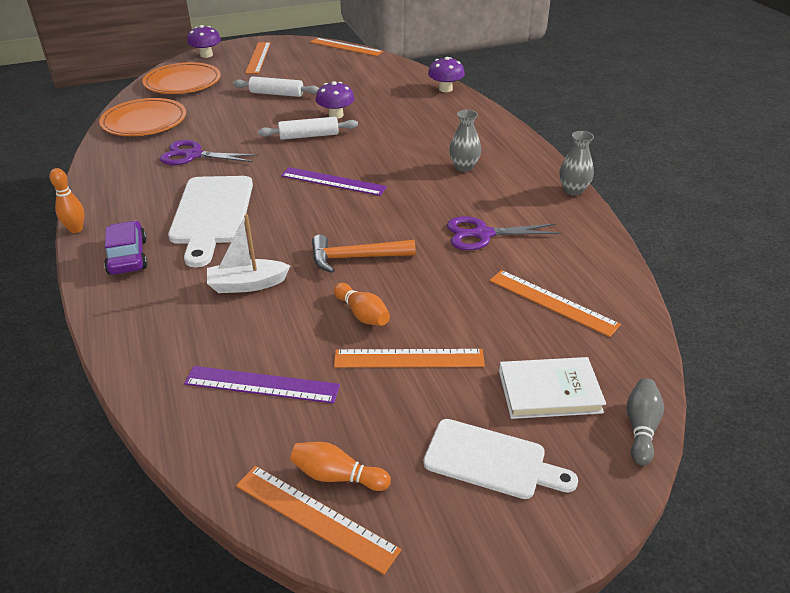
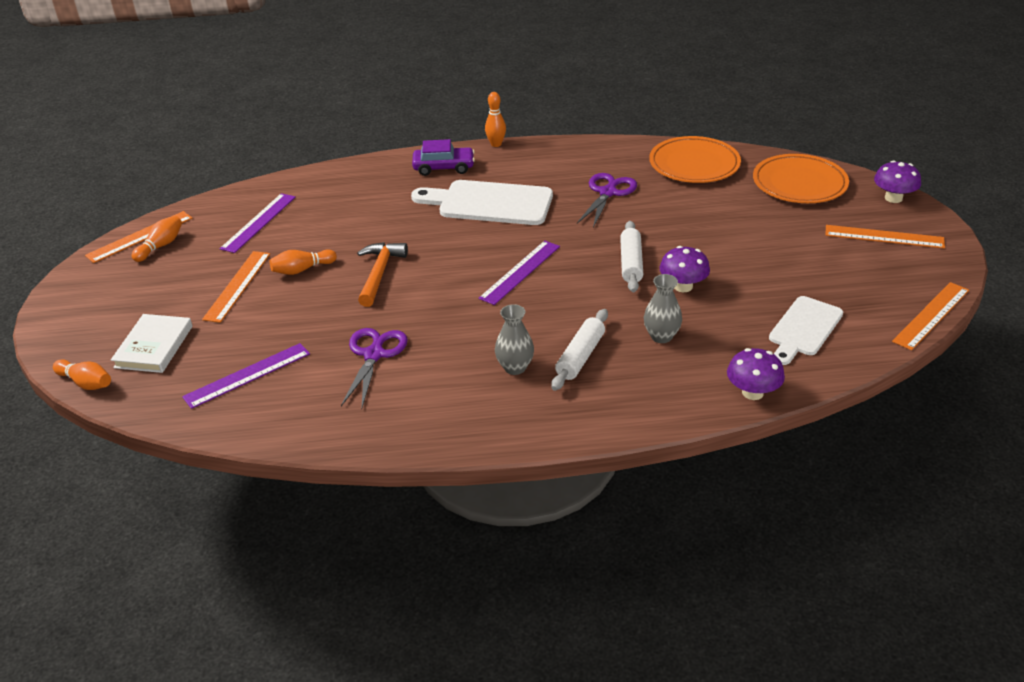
camera: 105 degrees right, 0 degrees up
(247, 284) = (374, 219): white boat -> none
(277, 94) = (756, 247): white rolling pin -> white rolling pin (580, 356)
(491, 460) = (120, 306): white cutting board -> white cutting board (803, 329)
(552, 302) = (247, 375): orange ruler -> purple ruler
(573, 190) = (423, 446): grey vase -> grey vase (661, 336)
(641, 428) = (86, 383): grey bowling pin -> orange bowling pin

